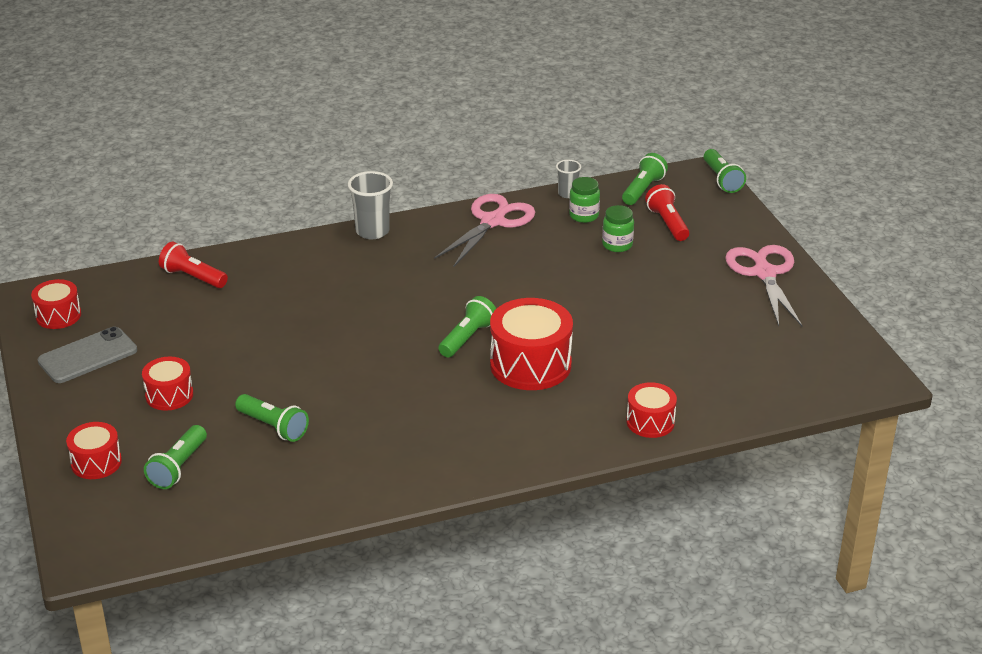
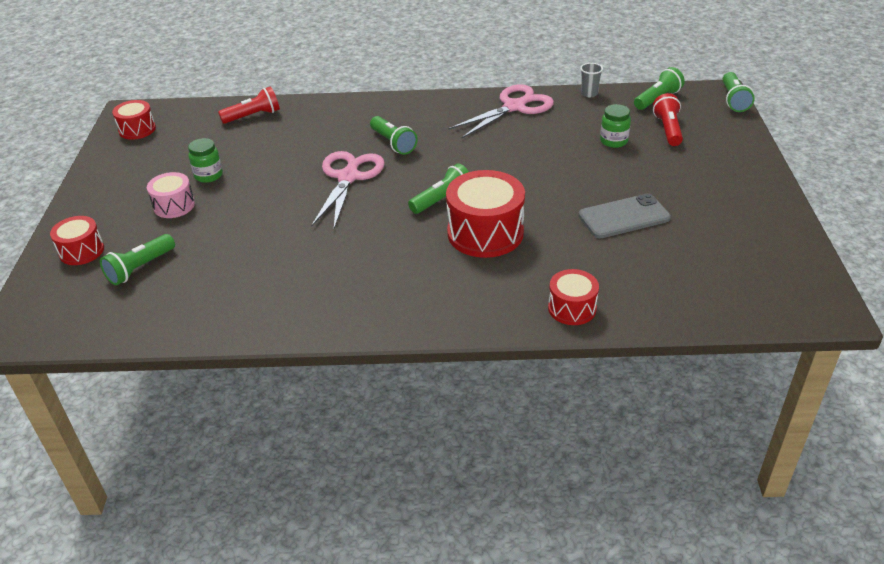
camera: 20 degrees right, 5 degrees up
(88, 356) = (136, 163): grey phone -> grey phone (624, 217)
(169, 395) = (174, 205): red drum -> pink drum
(193, 277) = (253, 116): red flashlight -> red flashlight turned 105 degrees clockwise
(273, 427) = (237, 248): green flashlight -> green flashlight (393, 143)
(372, 231) = (411, 101): grey cup -> none
(584, 216) = (595, 113): green jar -> green jar (208, 175)
(764, 273) = (743, 186): pink scissors -> pink scissors (348, 177)

